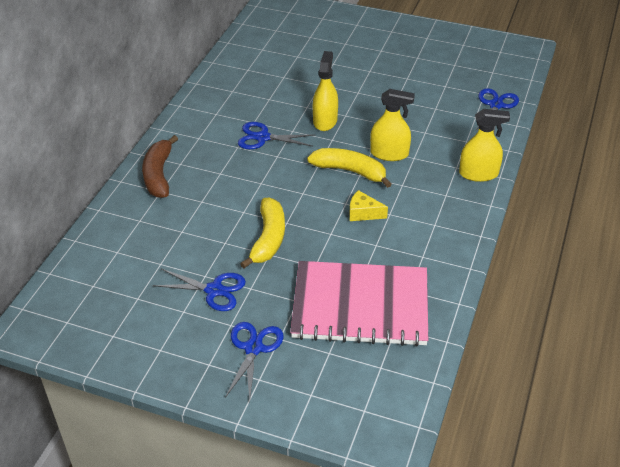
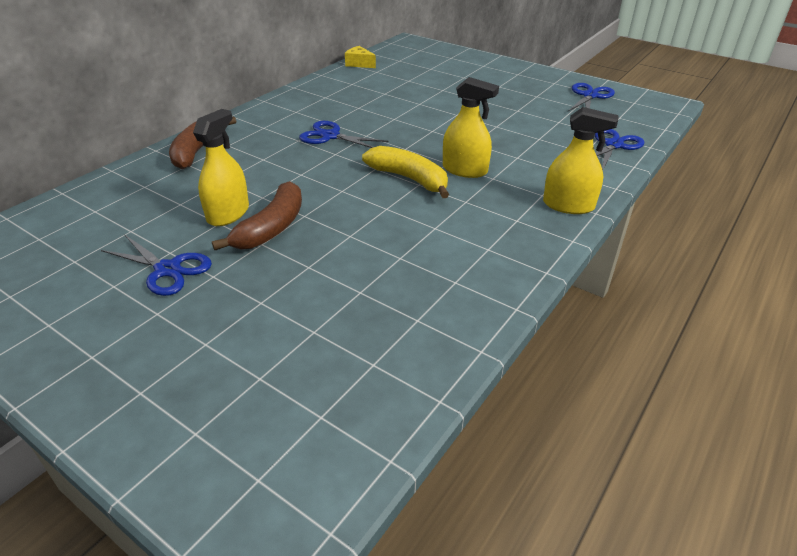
camera: 15 degrees right, 5 degrees down
(253, 348) = (163, 348): blue scissors -> blue scissors (590, 96)
(268, 238) = (272, 227): yellow banana -> brown banana
(325, 121) = (407, 132): yellow spray bottle -> yellow spray bottle (228, 213)
(360, 306) = (339, 325): pink notebook -> none
(363, 213) = (402, 221): yellow cheese -> yellow cheese (359, 64)

